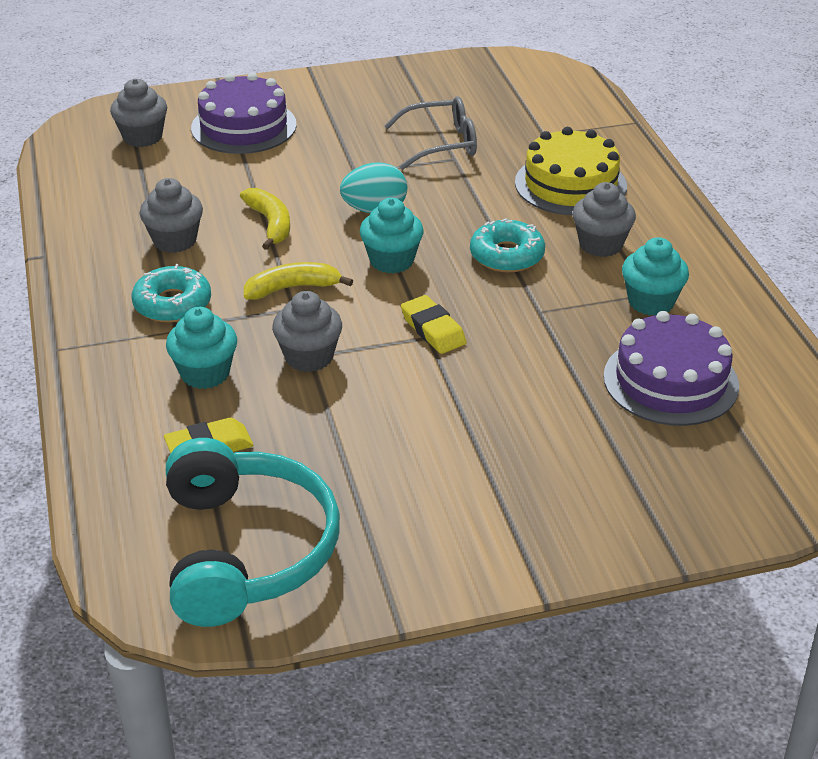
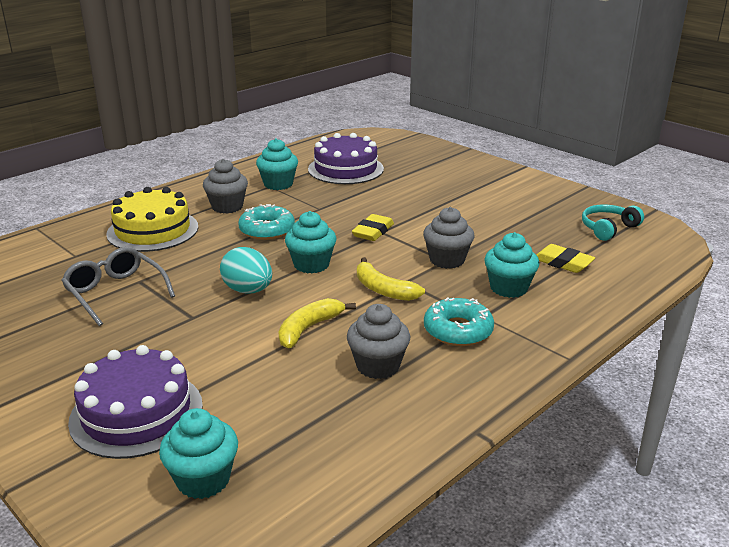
camera: 120 degrees left, 10 degrees down
(142, 137) = (203, 479): grey cupcake -> turquoise cupcake
(246, 550) = (608, 228): turquoise headphones -> turquoise headphones, size x0.50

